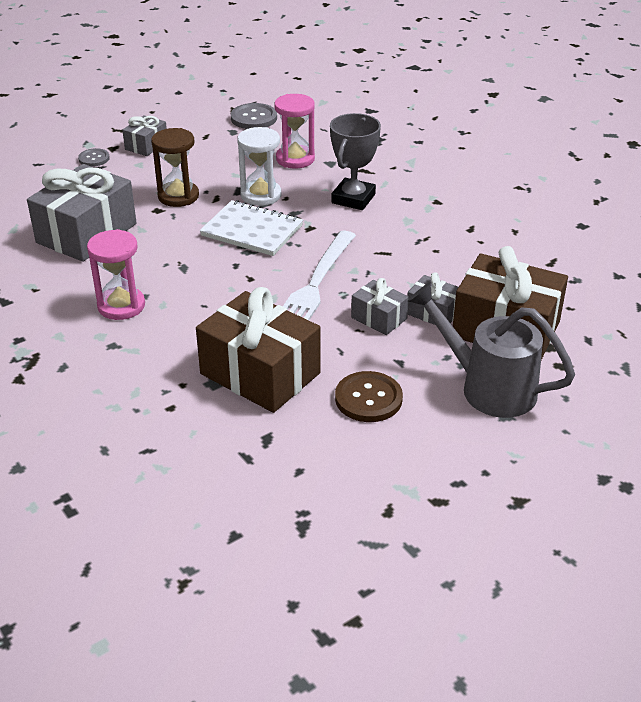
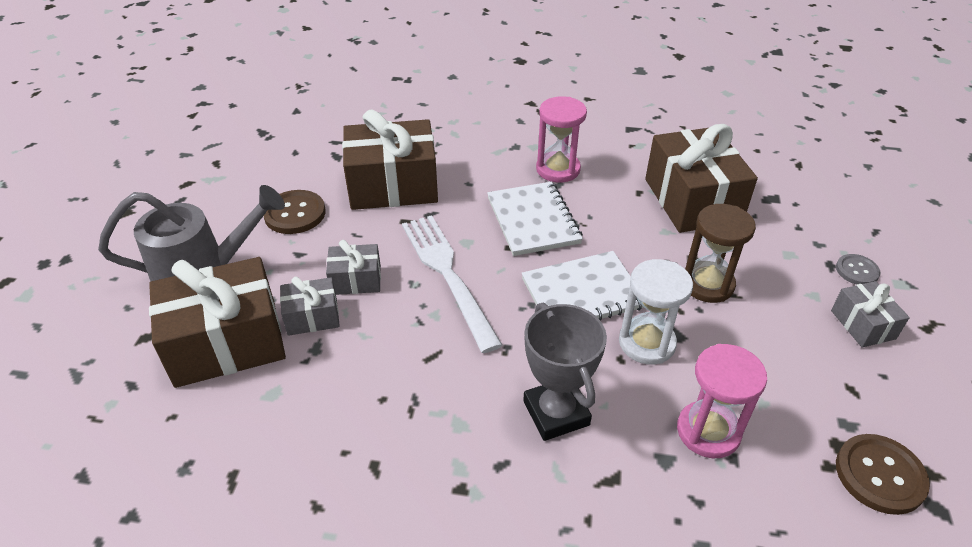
camera: 135 degrees right, 5 degrees up
(86, 233) = (692, 200): grey gift -> brown gift
(205, 283) = (533, 220): none -> white notebook
(254, 118) = (879, 475): grey button -> brown button

